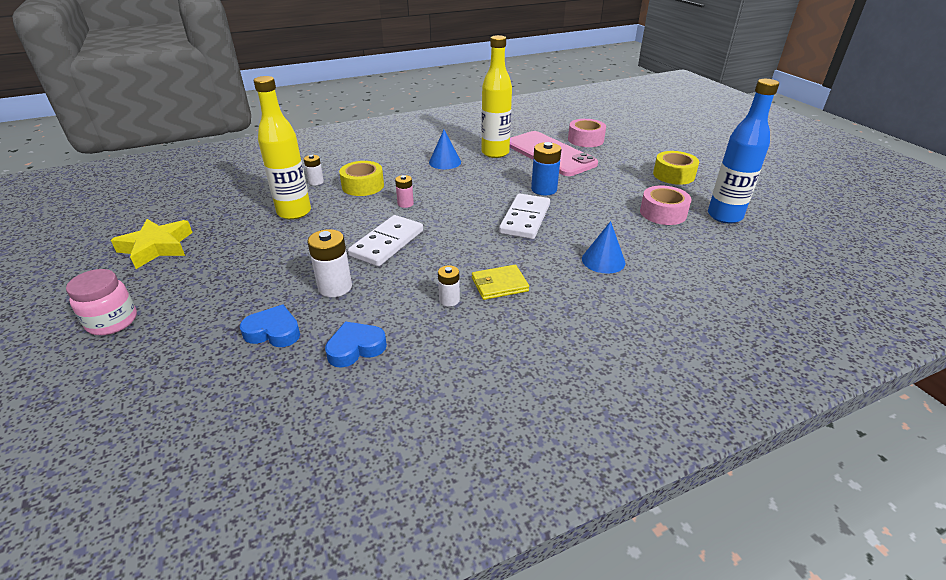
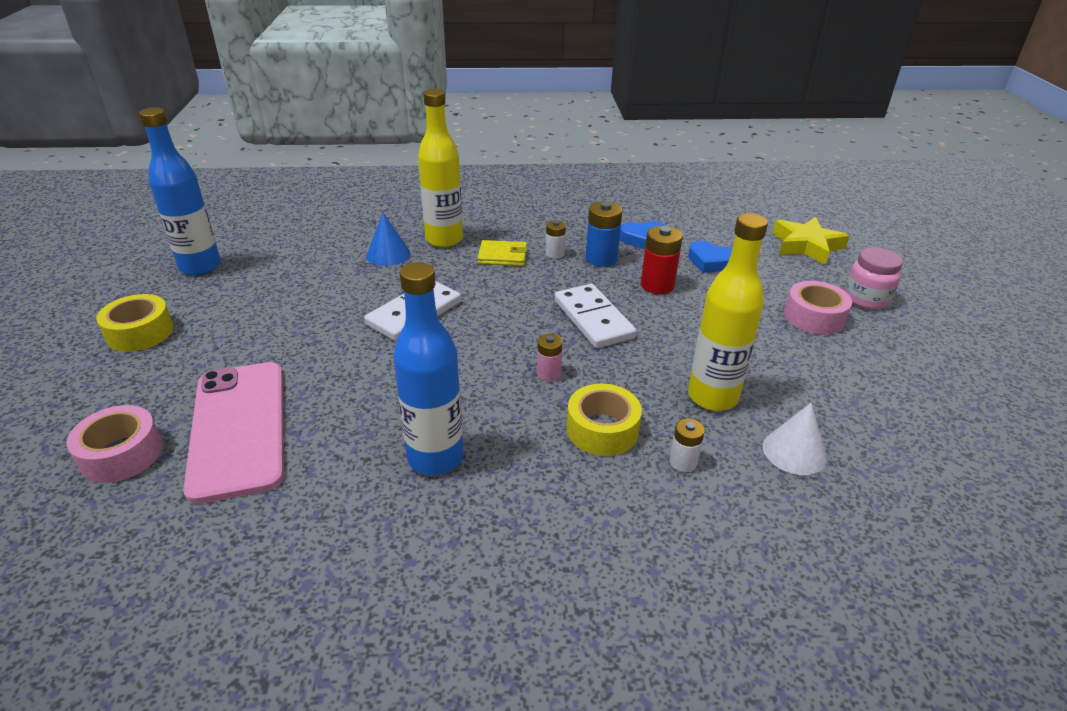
camera: 160 degrees left, 0 degrees up
(156, 247) = (885, 379): yellow star -> yellow star (806, 246)
(249, 197) = (794, 452): none -> white cone
(335, 287) = (657, 285): white battery -> red battery
(387, 243) = (593, 319): white domino -> white domino turned 75 degrees counterclockwise
(445, 162) = (435, 458): blue cone -> blue bottle
(495, 153) = (326, 460): yellow bottle -> yellow bottle (444, 240)
(544, 189) = (342, 352): blue battery -> blue battery (601, 258)
(663, 213) = (254, 285): pink tape -> pink tape (814, 317)

